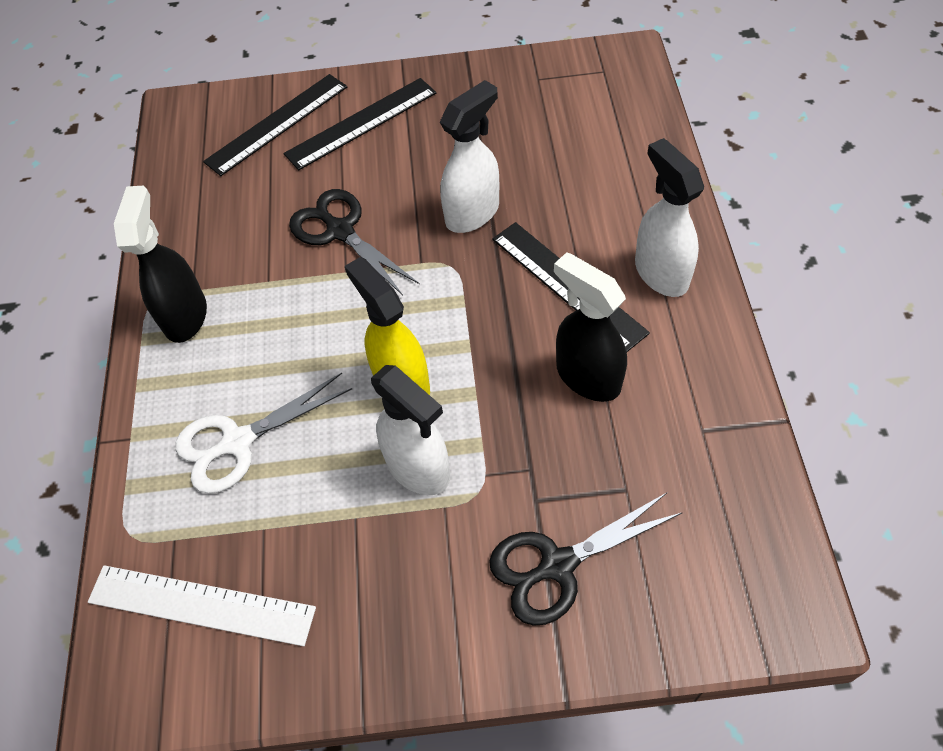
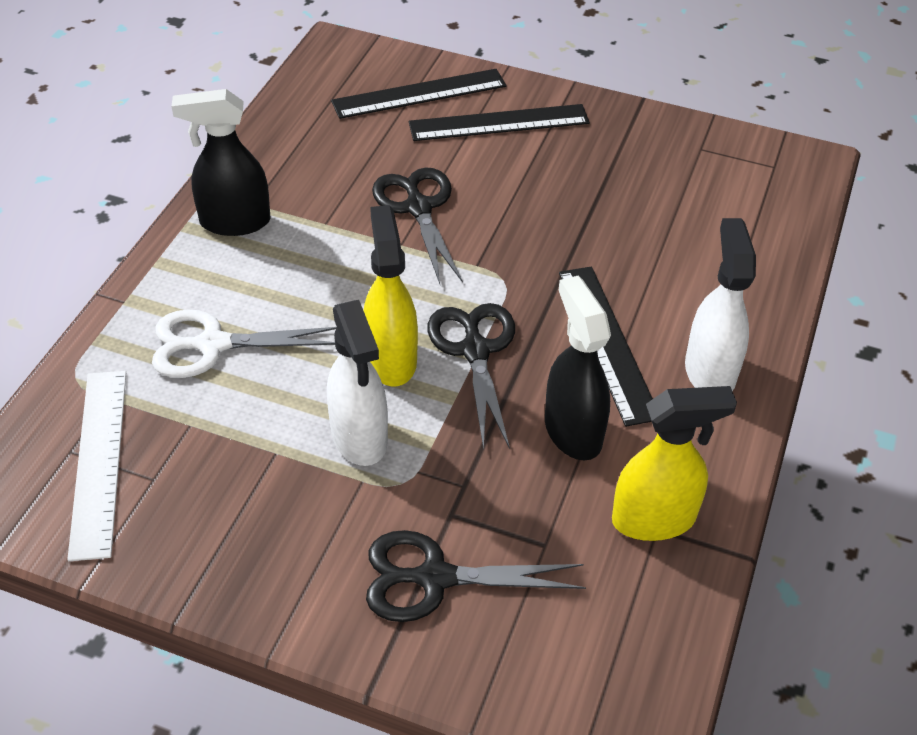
camera: 20 degrees right, 10 degrees down
(185, 315) = (234, 222): black spray bottle -> black spray bottle turned 120 degrees counterclockwise
(201, 605) = (98, 461): white ruler -> white ruler turned 45 degrees clockwise
(466, 341) = (475, 350): none -> black scissors
(473, 213) = (555, 242): white spray bottle -> none
(696, 423) = (654, 519): none -> yellow spray bottle

